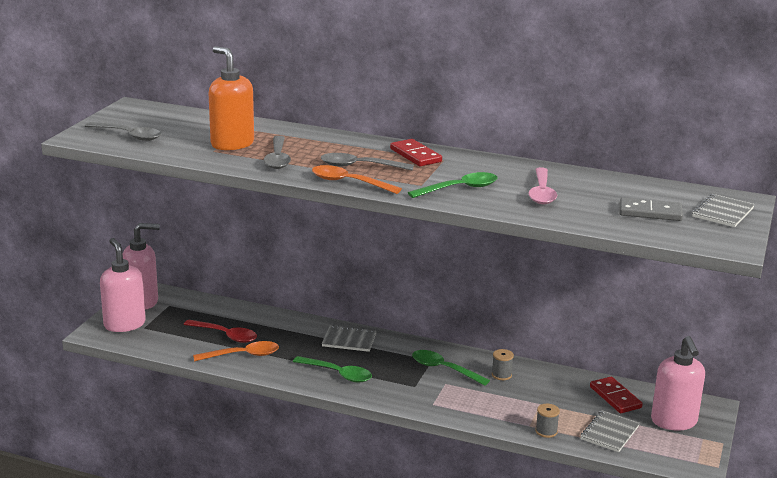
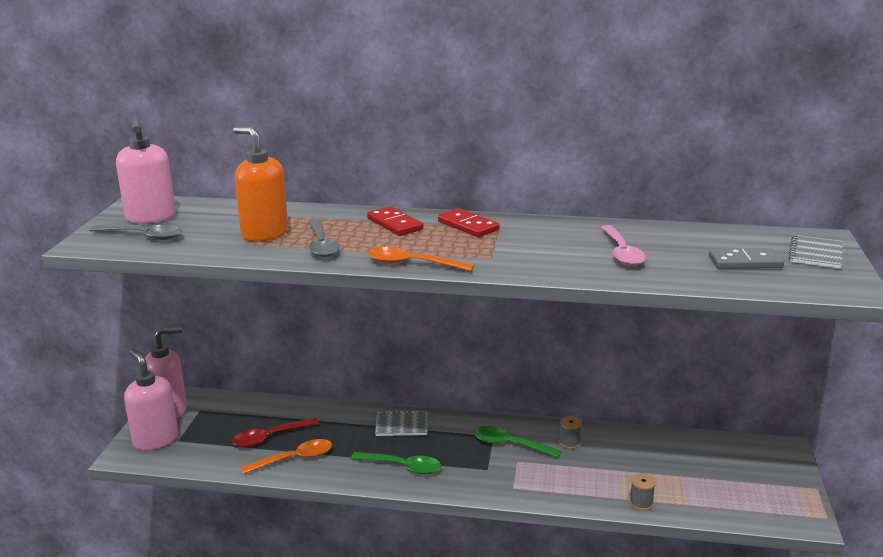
camera: 10 degrees left, 0 degrees up
(225, 335) = (270, 437): red spoon -> red spoon turned 135 degrees clockwise
(360, 166) = (415, 244): grey spoon -> none
(459, 189) = (534, 258): green spoon -> none
(609, 433) = (704, 494): grey notebook -> none
(615, 397) = (690, 452): red domino -> red domino (394, 224)
(674, 421) = (759, 471): pink soap dispenser -> pink soap dispenser (151, 217)

